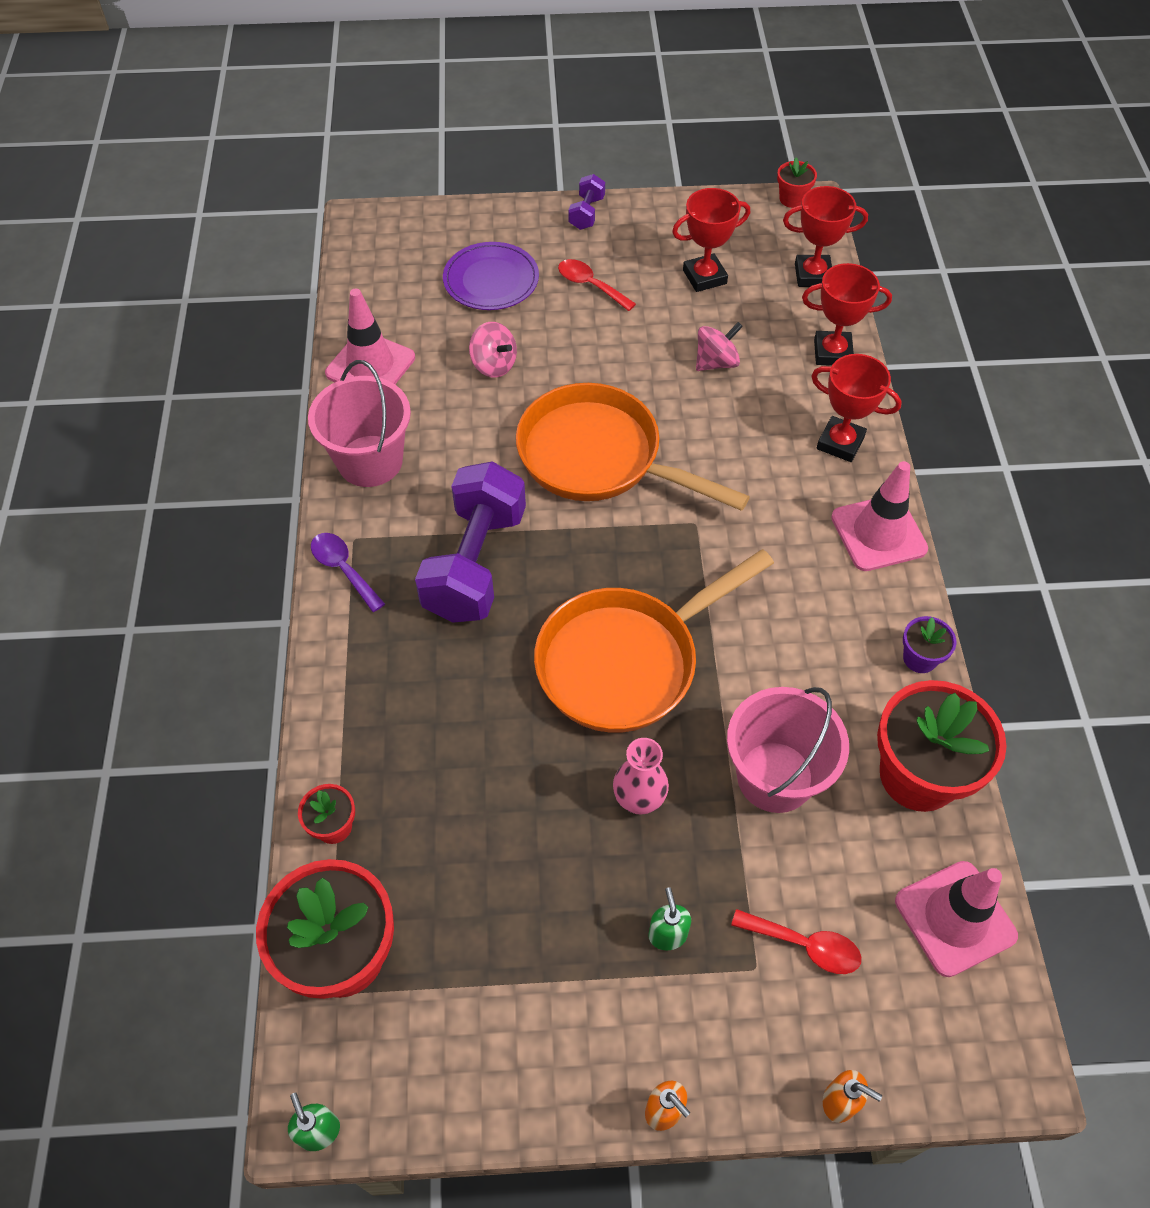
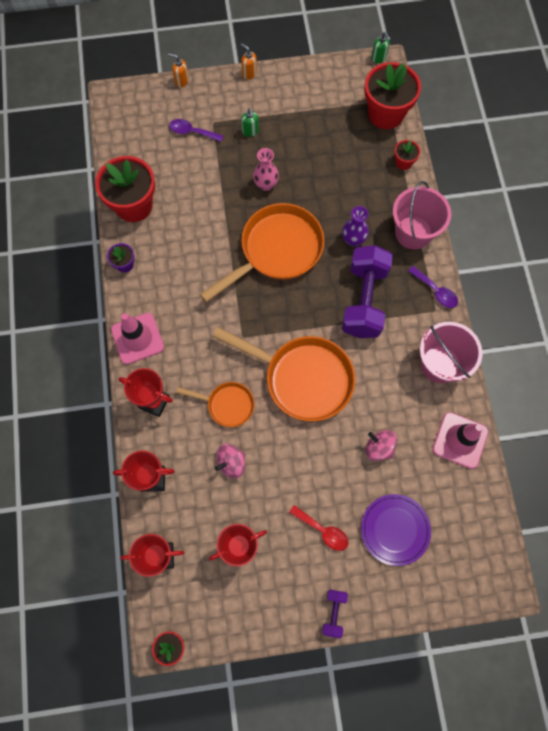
camera: 175 degrees right, 15 degrees up
(474, 671) = (353, 240): none -> purple vase
(722, 431) = (227, 405): none -> orange pan
(775, 776) = (202, 199): pink bucket -> pink bucket (413, 232)
(805, 945) = (192, 132): red spoon -> purple spoon
(955, 918) = (126, 147): pink traffic cone -> none

